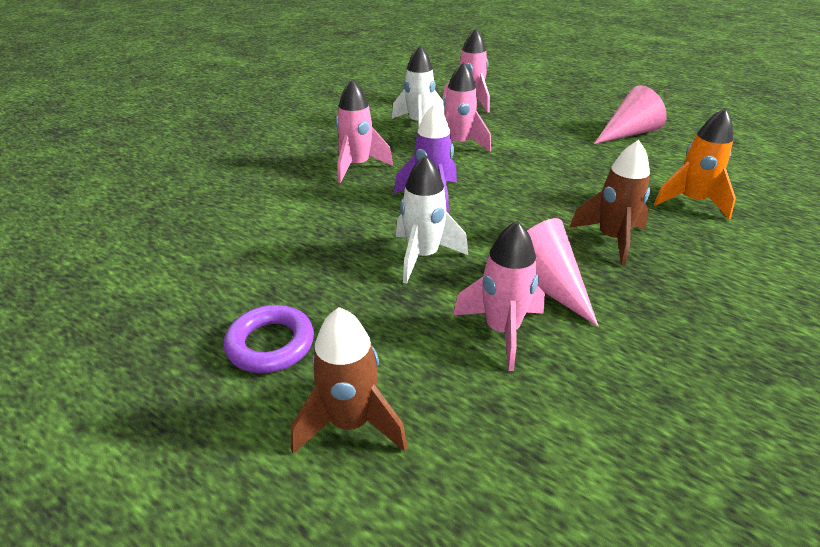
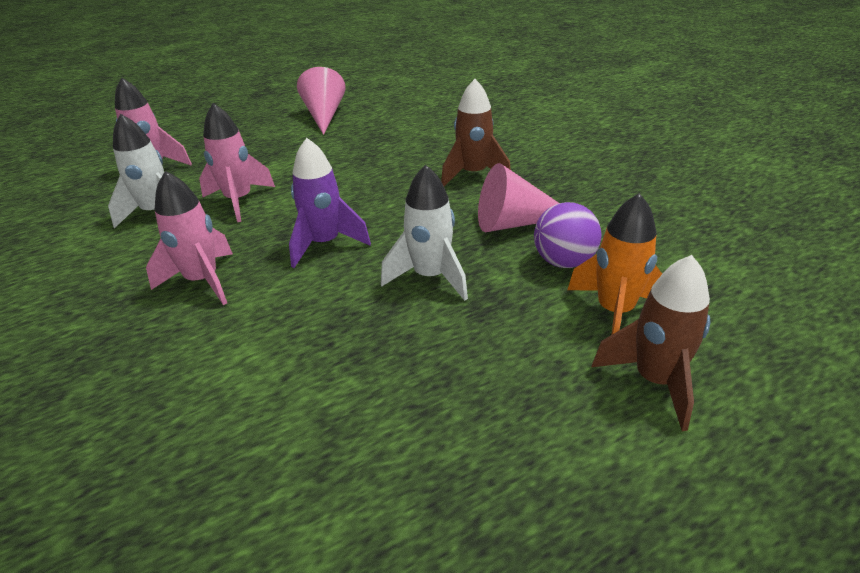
camera: 65 degrees left, 0 degrees up
(270, 344) = (519, 423): purple ring -> none
(502, 330) = (563, 261): pink rocket -> purple ball
(691, 202) = (450, 128): orange rocket -> orange rocket (614, 312)

